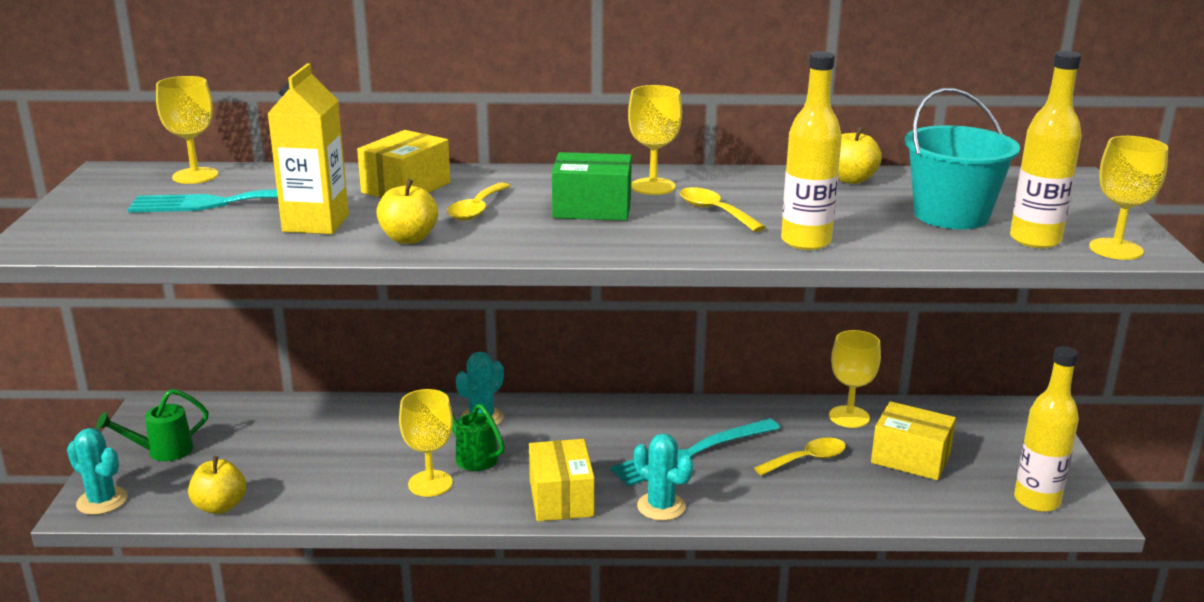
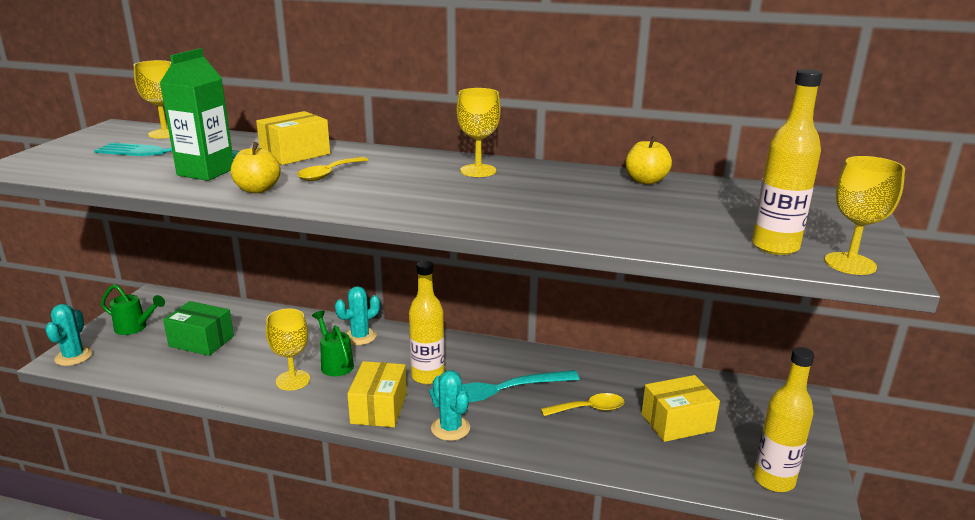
camera: 15 degrees right, 0 degrees up
(102, 501) = (74, 356): turquoise cactus -> turquoise cactus turned 45 degrees clockwise
(162, 451) = (135, 328): green watering can -> green watering can turned 150 degrees counterclockwise
(220, 506) = (143, 373): yellow apple -> none
(316, 223) = (206, 172): yellow carton -> green carton
(592, 208) = (415, 182): green box -> green box (201, 341)
(714, 212) = (509, 194): yellow spoon -> none
(805, 242) = (564, 225): yellow bottle -> yellow bottle (428, 376)
(849, 417) = (642, 379): yellow goblet -> none
(910, 458) = (677, 422): yellow box -> yellow box turned 60 degrees counterclockwise
(951, 215) = (711, 217): turquoise bucket -> none

